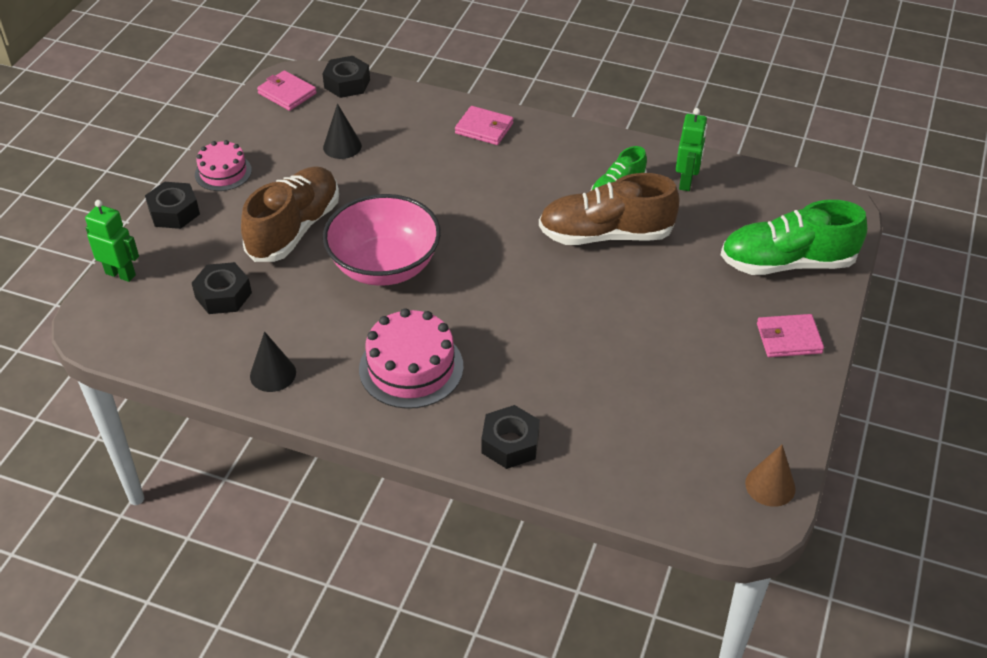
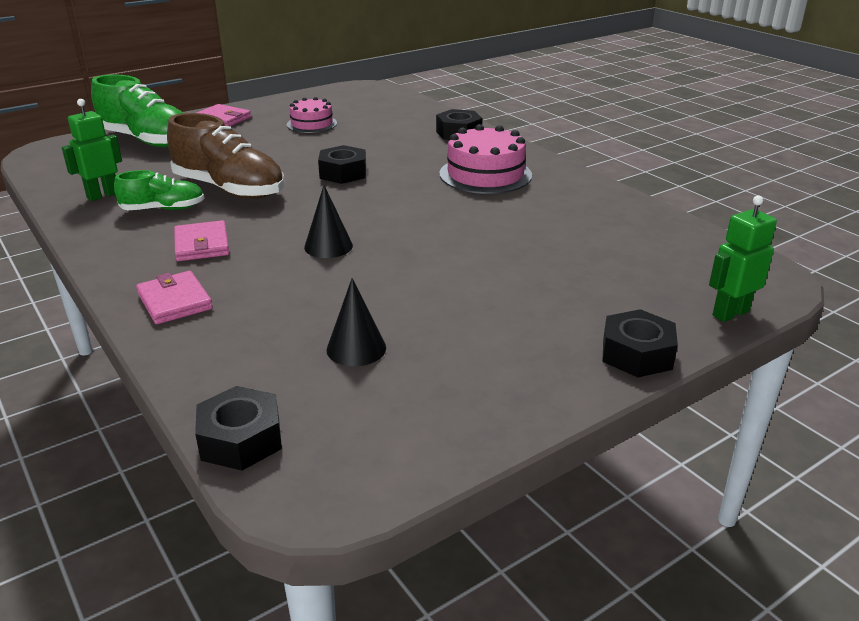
camera: 145 degrees left, 15 degrees down
(121, 274) = (730, 313): green robot -> green robot turned 90 degrees clockwise
(223, 172) = (541, 379): pink cake -> pink cake (311, 124)
(223, 295) = (616, 259): black nut -> black nut (343, 173)
(273, 374) = (601, 201): black cone -> black cone (328, 246)
(287, 93) = (346, 466): pink wallet -> pink wallet (202, 245)
(294, 229) = (498, 285): brown shoe -> none
(384, 266) = (438, 230): pink bowl -> none
(770, 485) = (340, 91): brown cone -> none

